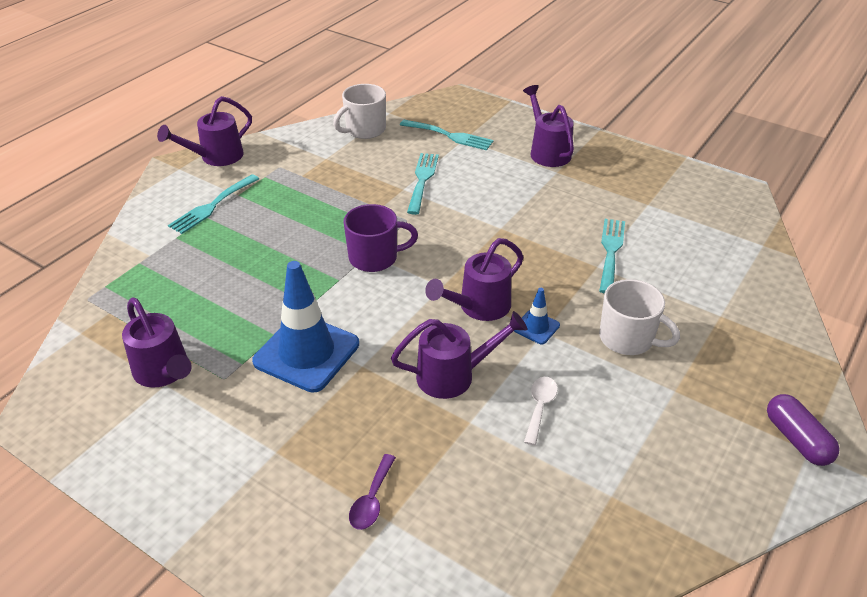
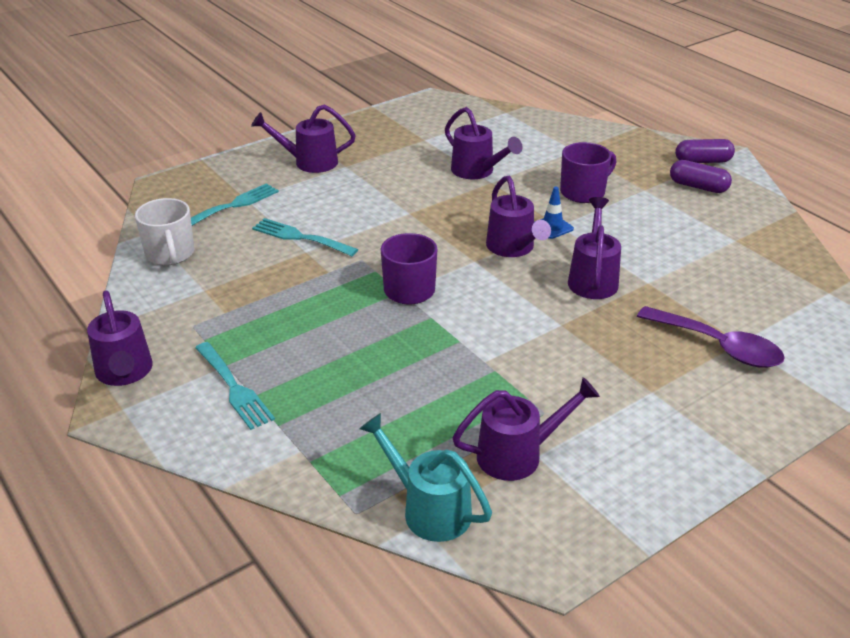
camera: 70 degrees left, 5 degrees down
(94, 334) = (429, 509): none -> turquoise watering can
(306, 353) = (530, 354): blue traffic cone -> none
(372, 499) = (718, 346): purple spoon -> purple spoon, size x1.86
(540, 407) = (643, 247): white spoon -> none
(611, 252) = (477, 171): turquoise fork -> purple watering can
(628, 339) = (583, 192): white mug -> purple mug
(721, 442) = (698, 187): none -> purple capsule

